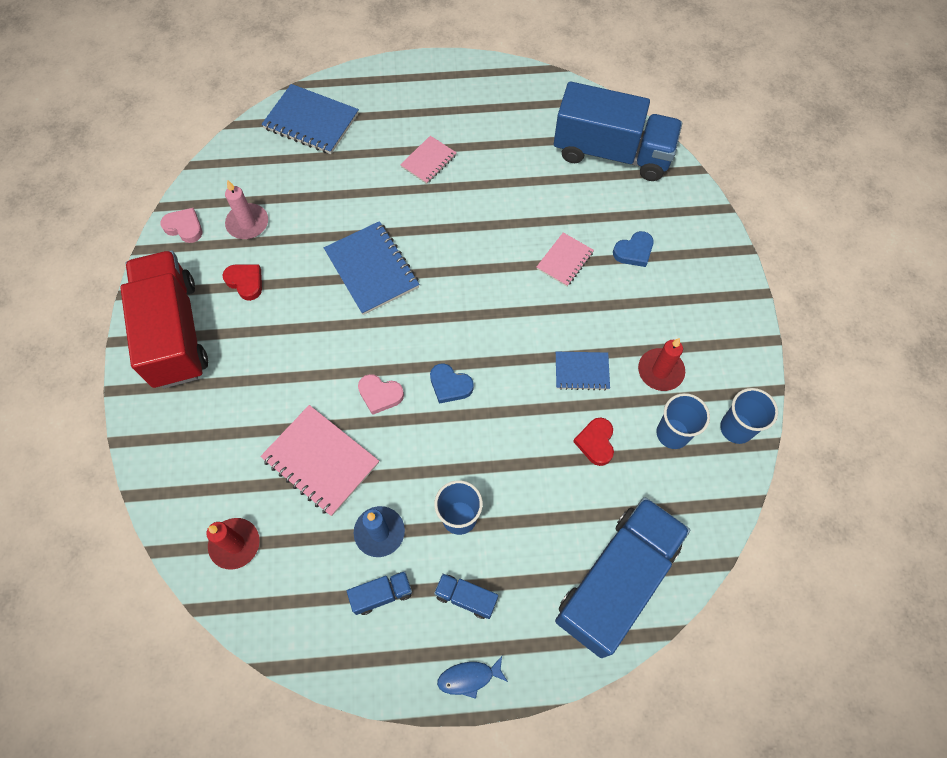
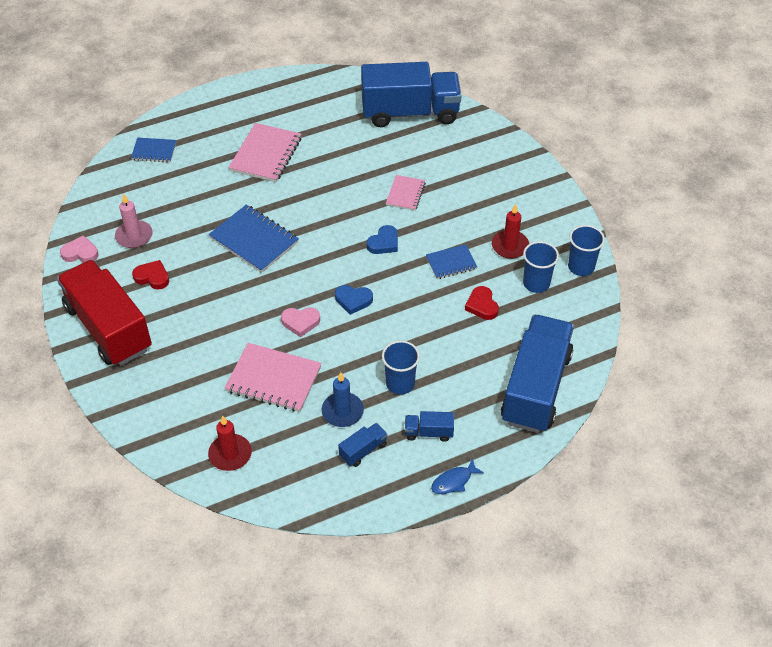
camera: 20 degrees left, 15 degrees down
(311, 121) = (154, 151): blue notebook -> blue notebook, size x0.58
(428, 161) = (266, 154): pink notebook -> pink notebook, size x1.72
(634, 251) = (456, 174): blue heart -> blue heart (384, 243)

